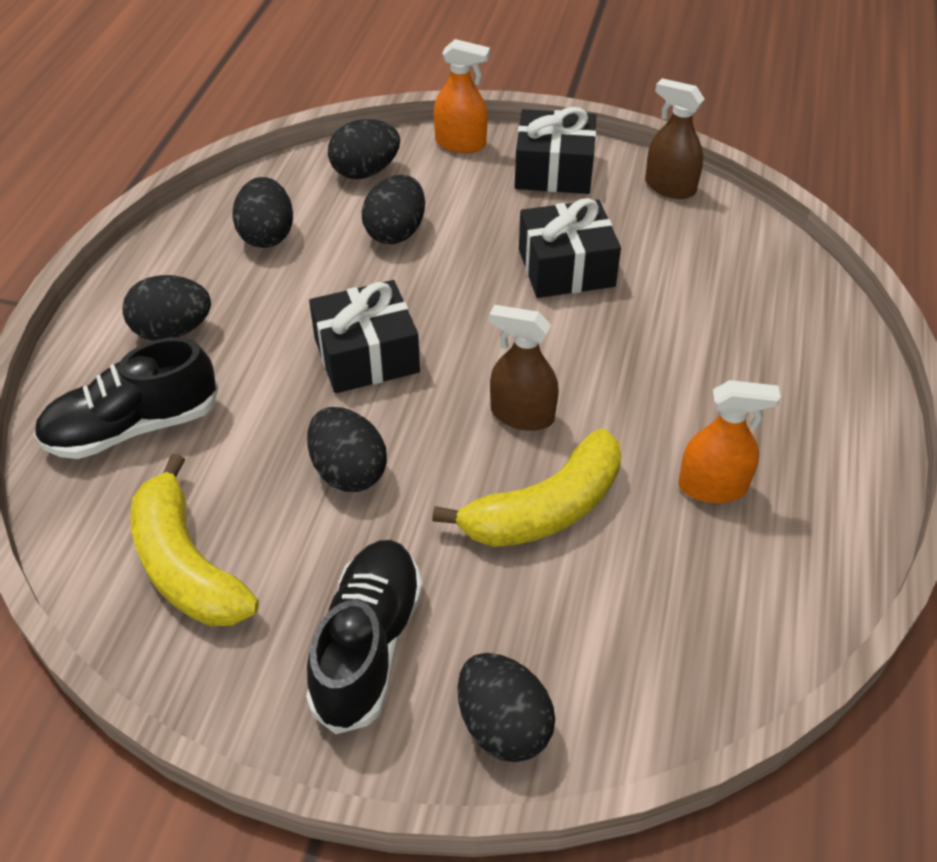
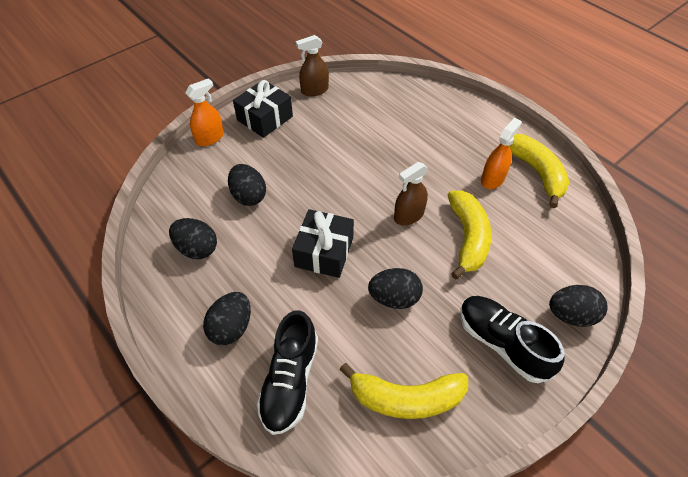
camera: 55 degrees left, 5 degrees up
(365, 172) = (191, 184): black egg -> none
(566, 267) = (332, 150): black gift -> none
(798, 543) = (536, 172): none -> yellow banana

